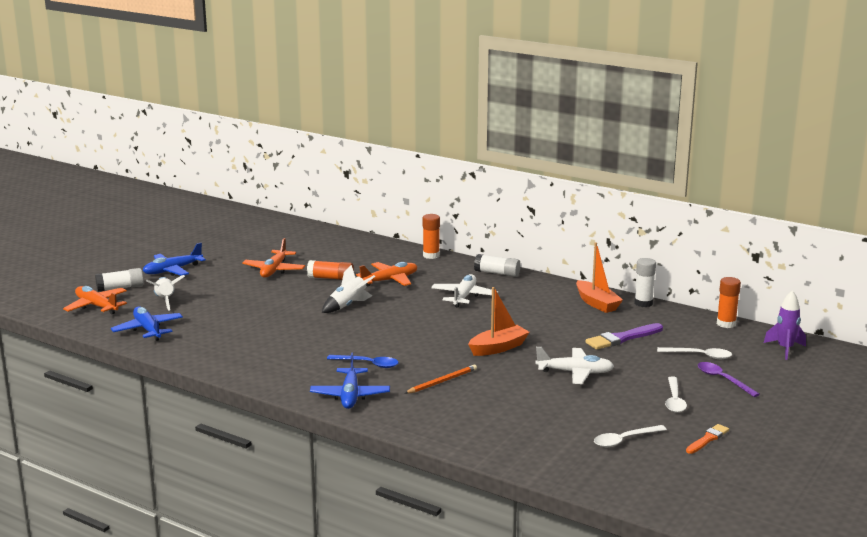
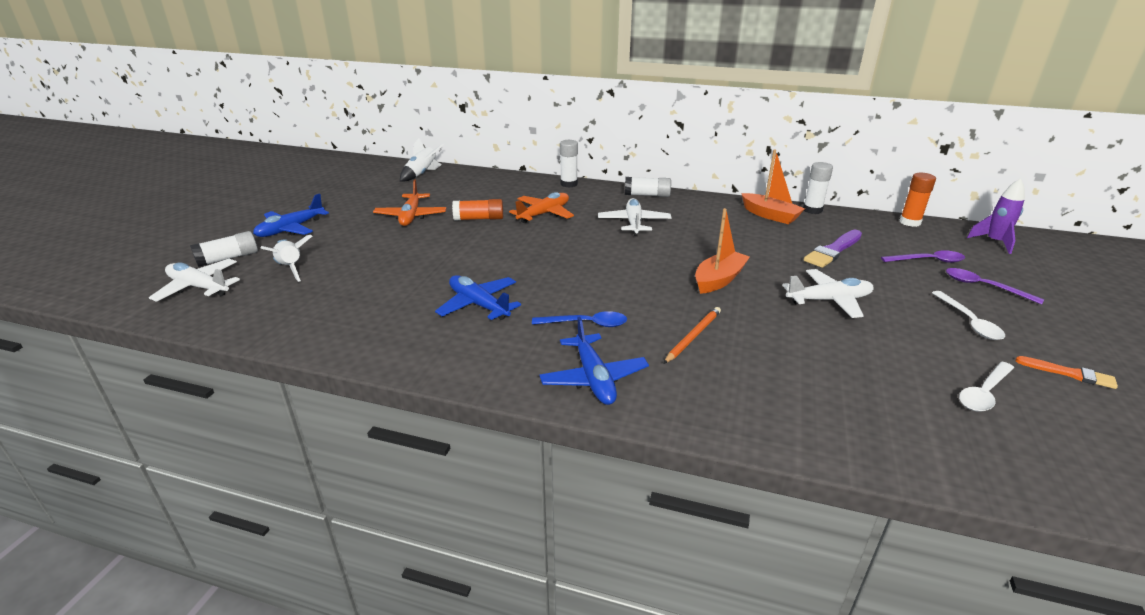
camera: 15 degrees left, 10 degrees up
(96, 306) = (199, 287): orange plane -> white plane
(148, 330) = (276, 313): blue plane -> blue plane (478, 305)
(348, 305) = (516, 248): white rocket -> white rocket (422, 174)
(431, 255) = (569, 184): orange glue stick -> white glue stick
(699, 356) = (928, 261): white spoon -> purple spoon
(707, 439) = (1069, 373): orange brush -> orange brush turned 90 degrees clockwise

